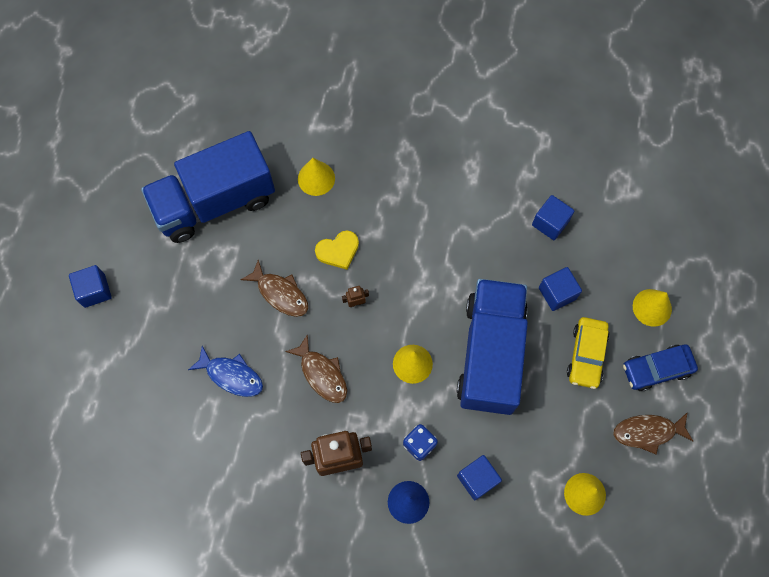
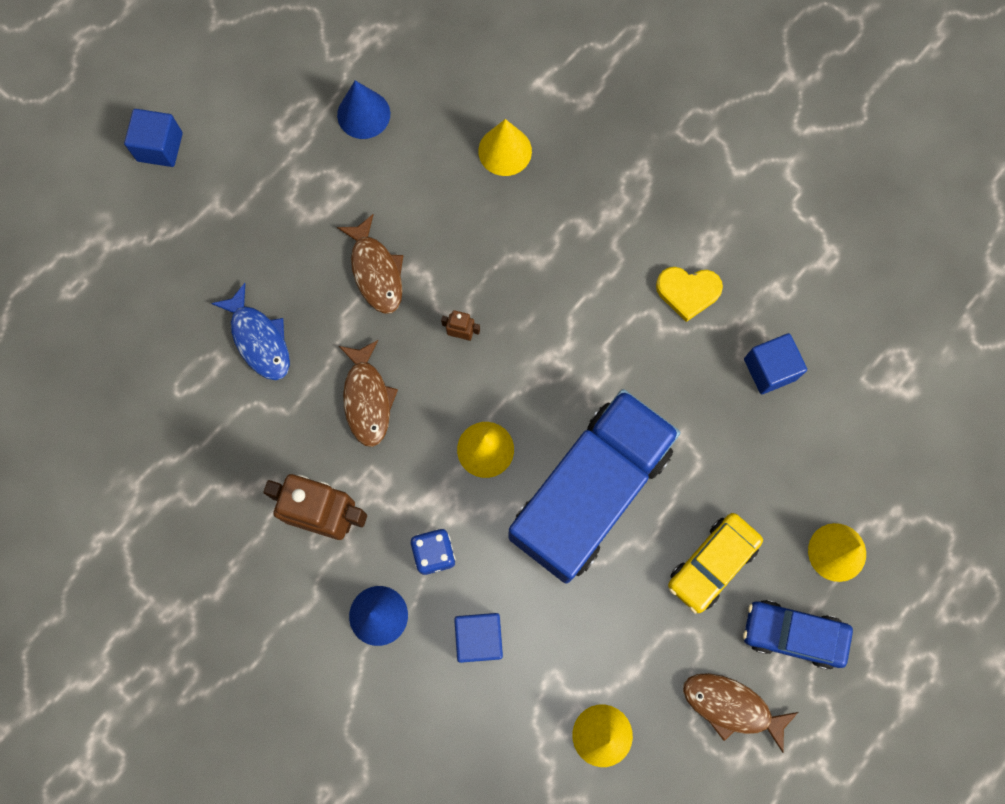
camera: 30 degrees right, 5 degrees up
(215, 202) = (363, 114): blue truck -> blue cone
(338, 251) = (478, 257): yellow heart -> yellow heart (688, 292)
(557, 293) = (723, 464): blue cube -> none

